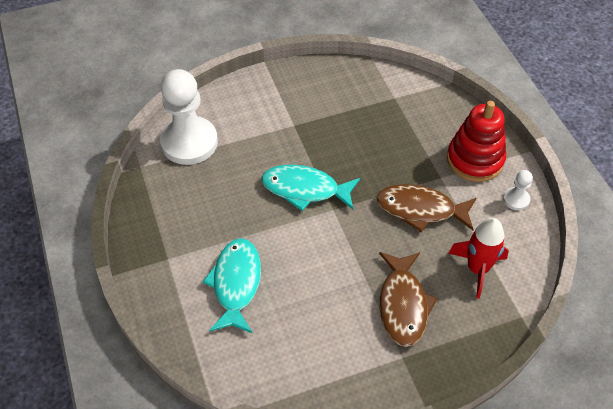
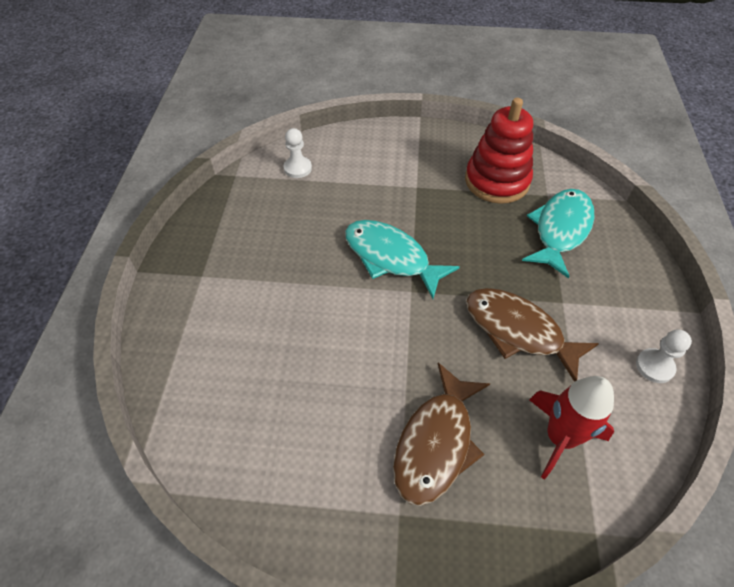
camera: 25 degrees right, 0 degrees up
(189, 142) = (297, 168): white pawn -> white pawn, size x0.44
(236, 284) = (254, 332): turquoise fish -> turquoise fish (560, 230)
(475, 160) = (617, 297): red stacking toy -> red stacking toy (497, 181)

